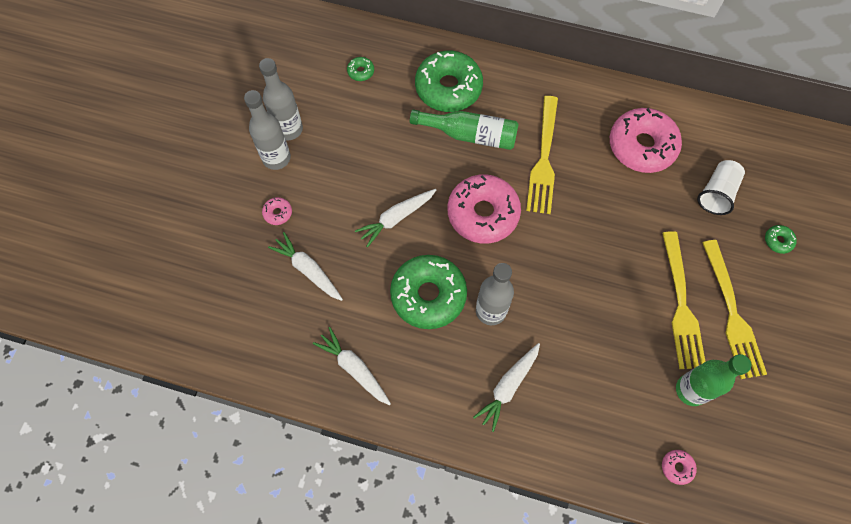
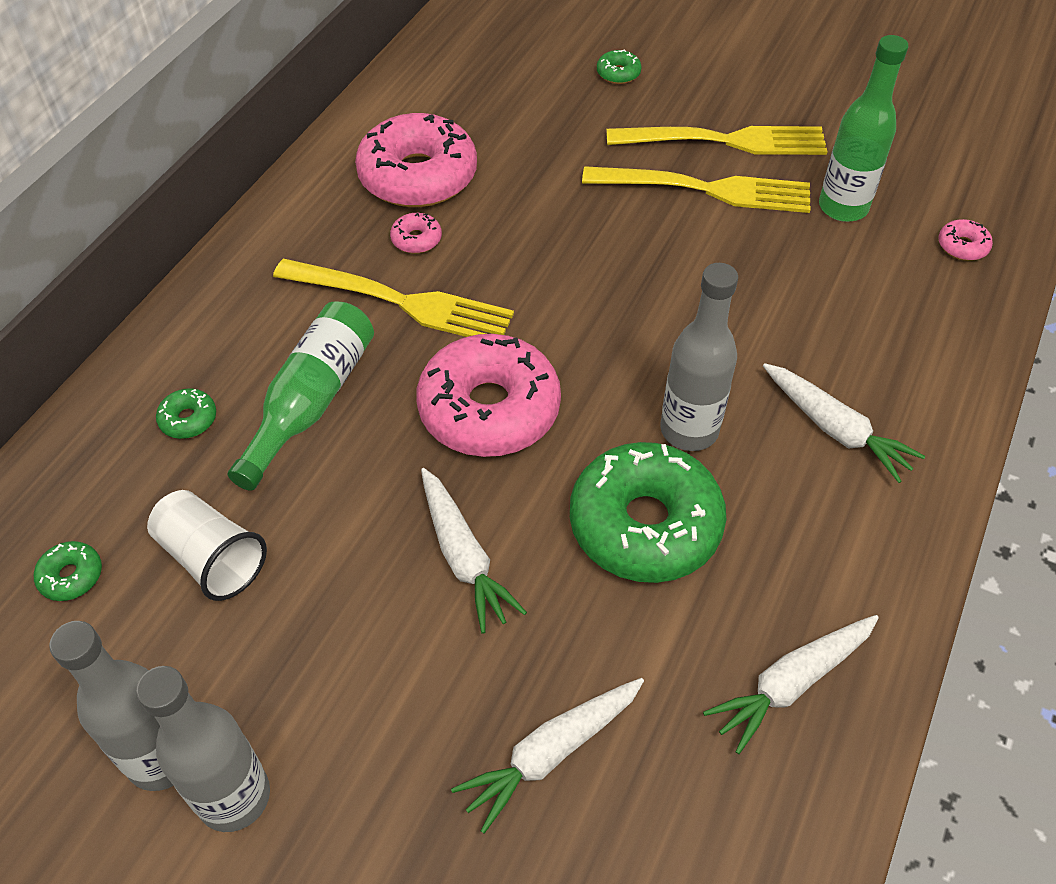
camera: 80 degrees left, 15 degrees down
(278, 213) = (388, 809): pink donut -> pink donut (416, 239)
(448, 88) = (188, 419): green donut -> green donut, size x0.41
(716, 193) = (527, 114): white cup -> white cup (212, 558)

